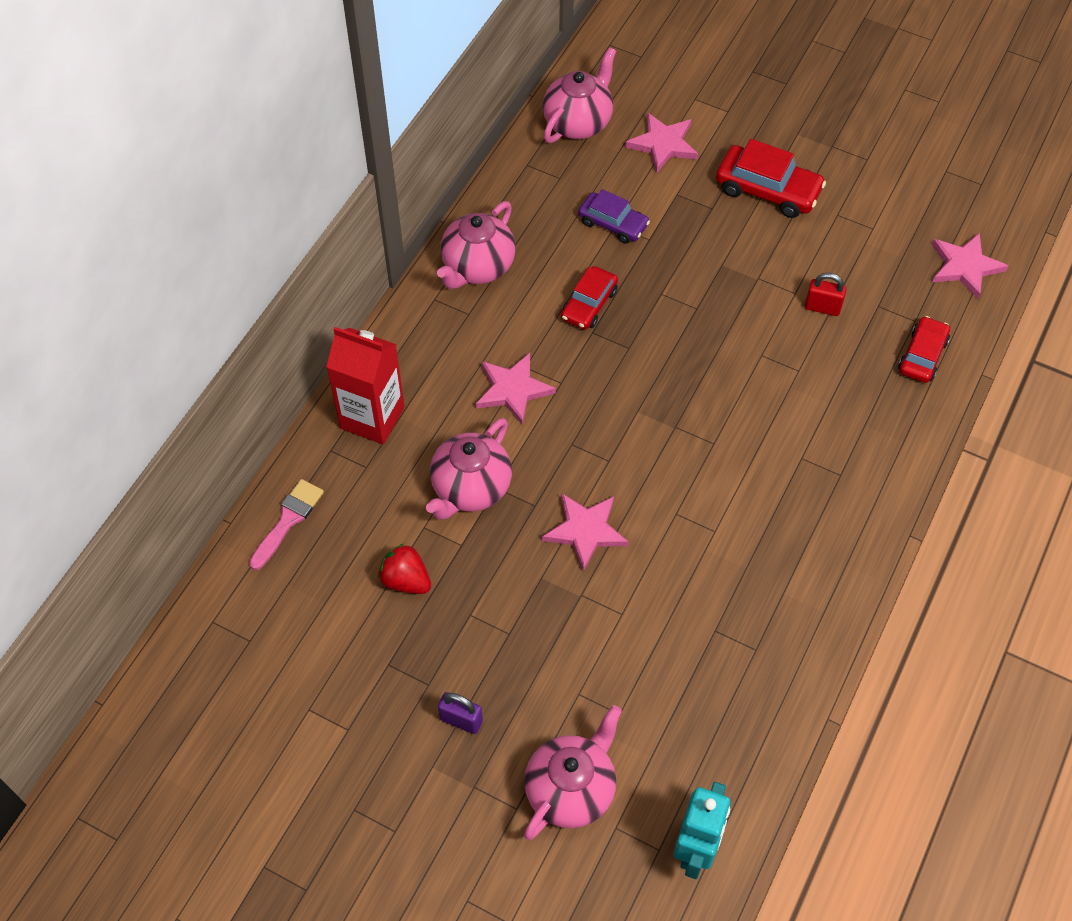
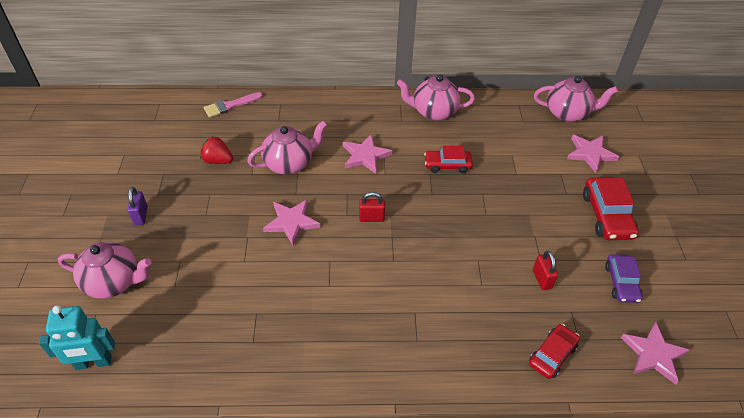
camera: 60 degrees right, 10 degrees down
(288, 520) = (230, 106): pink brush -> pink brush turned 150 degrees clockwise
(372, 417) = (309, 111): red carton -> none
(406, 580) = (217, 161): red strawberry -> red strawberry turned 75 degrees counterclockwise
(470, 489) = (289, 163): pink teapot -> pink teapot turned 150 degrees clockwise
(613, 223) = (512, 154): purple car -> purple car (621, 283)
(632, 435) = (371, 218): none -> red padlock
(922, 355) = (552, 355): red car -> red car turned 45 degrees counterclockwise

